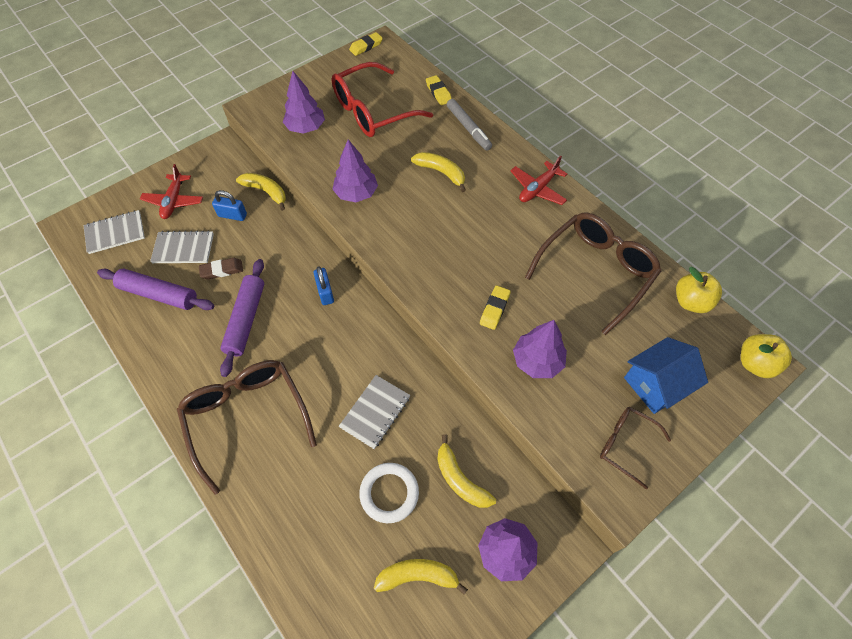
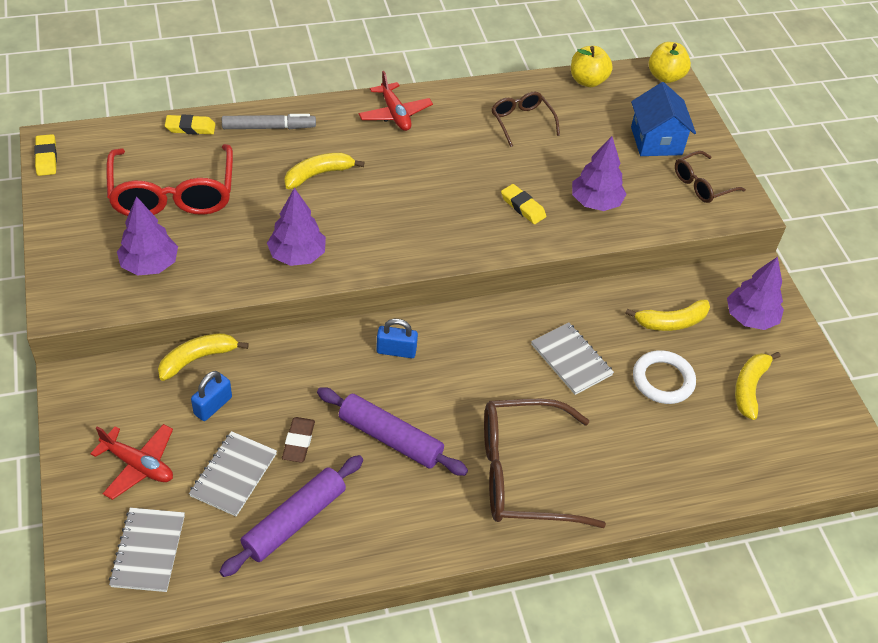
camera: 70 degrees left, 10 degrees down
(595, 272) = (522, 122): brown glasses -> brown glasses, size x0.53

